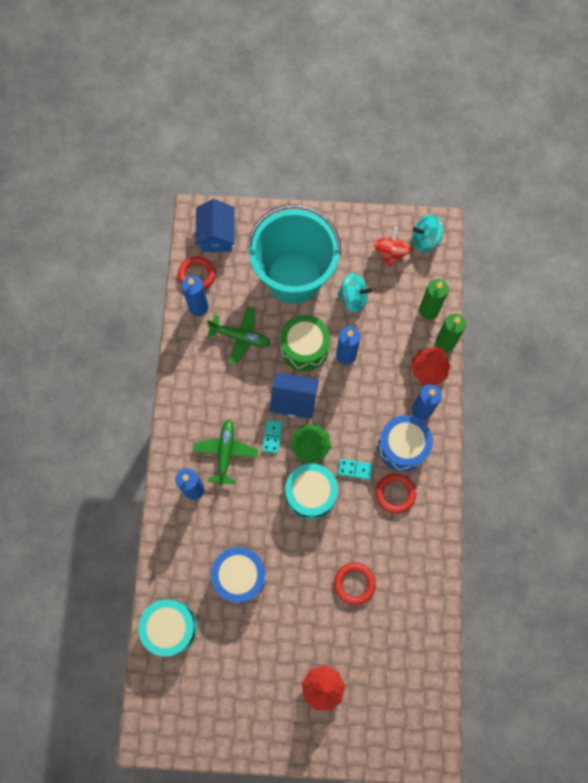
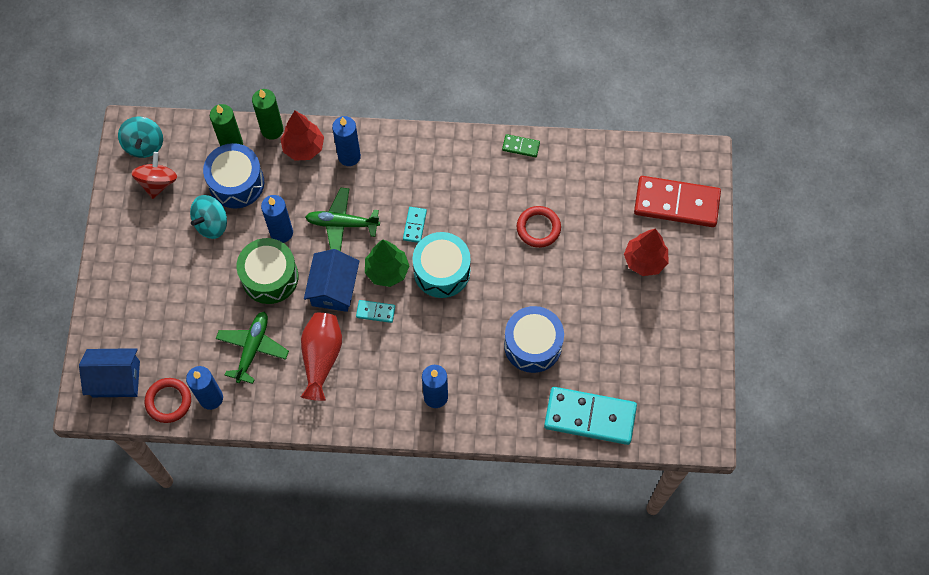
camera: 90 degrees left, 5 degrees down
(170, 627) = (590, 417): turquoise drum -> turquoise domino
(225, 452) = (393, 362): green plane -> green plane (342, 224)
(231, 393) = (321, 358): none -> red vase
(294, 277) = (180, 288): turquoise bucket -> none
(353, 298) = (211, 224): turquoise spinning top -> turquoise spinning top turned 150 degrees counterclockwise
(383, 723) = (676, 203): none -> red domino
(390, 253) = (158, 182): red spinning top -> red spinning top turned 90 degrees clockwise
(395, 493) = (442, 185): red ring -> none
(402, 446) = (390, 176): blue drum -> blue drum (236, 183)
(438, 568) = (520, 146): none -> green domino

